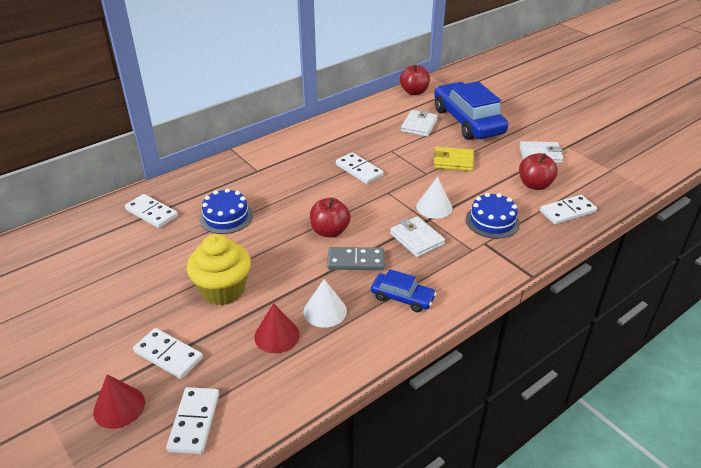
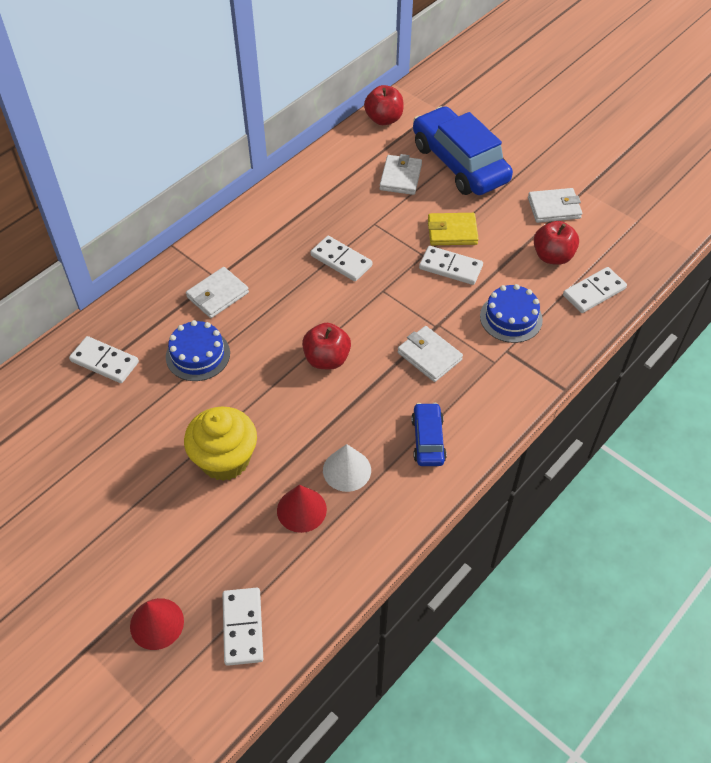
camera: 10 degrees left, 15 degrees up
(168, 355) = (189, 553): white domino -> white domino (450, 267)
(255, 181) = (217, 295): none -> white wallet
(356, 261) = (366, 397): grey domino -> none
(402, 298) = (428, 440): blue car -> blue car turned 105 degrees counterclockwise
(434, 207) = (441, 306): white cone -> none

